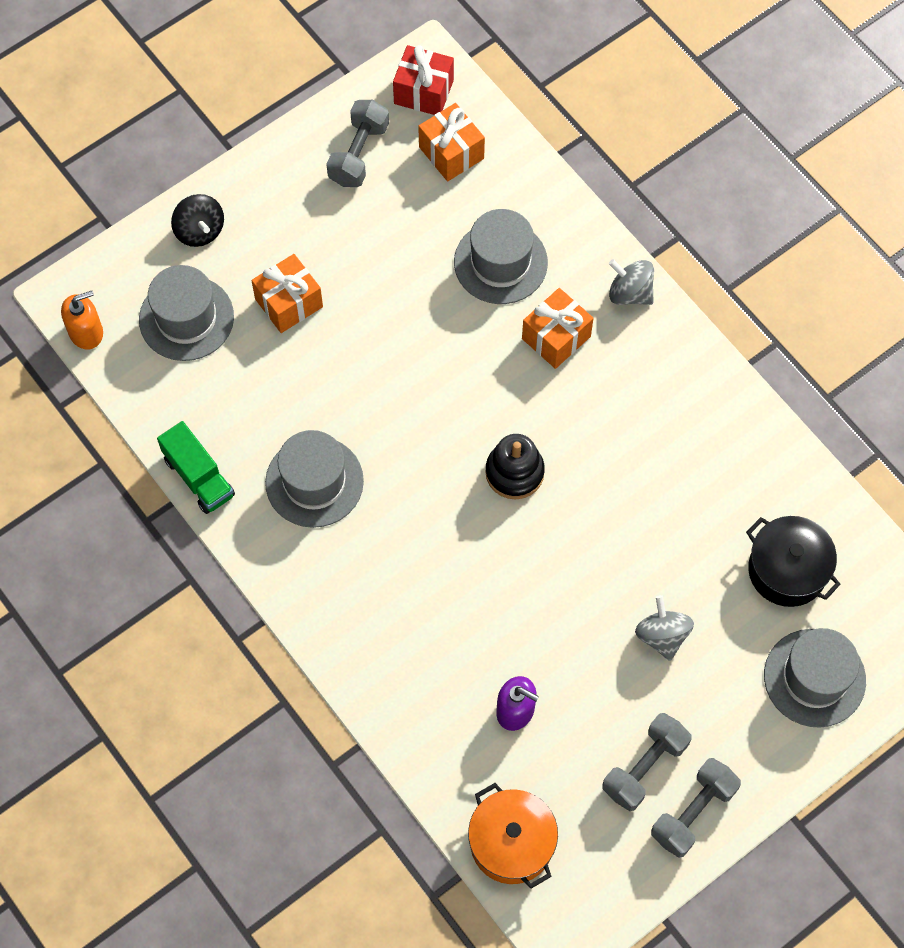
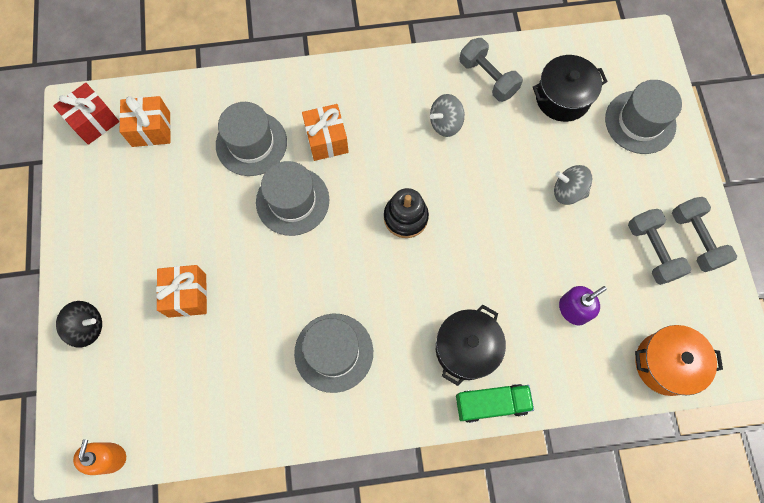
camera: 60 degrees left, 5 degrees up
(186, 318) = (149, 375): grey hat -> grey hat (292, 201)
(199, 477) = (280, 434): green truck -> green truck (491, 403)
(358, 154) = (108, 187): grey dumbbell -> grey dumbbell (487, 78)
(399, 615) = (466, 348): none -> black pot
(630, 293) = (324, 81): grey spinning top -> grey spinning top (445, 123)

